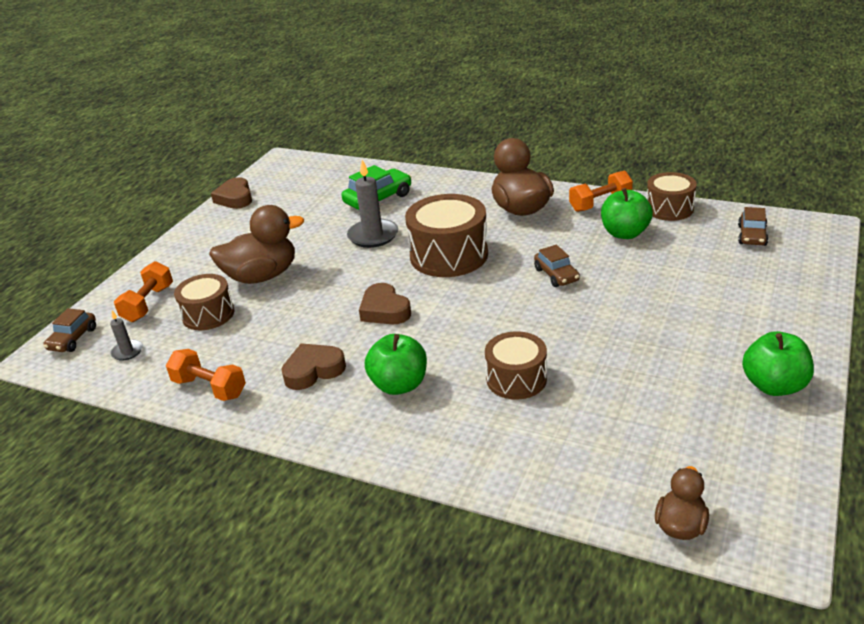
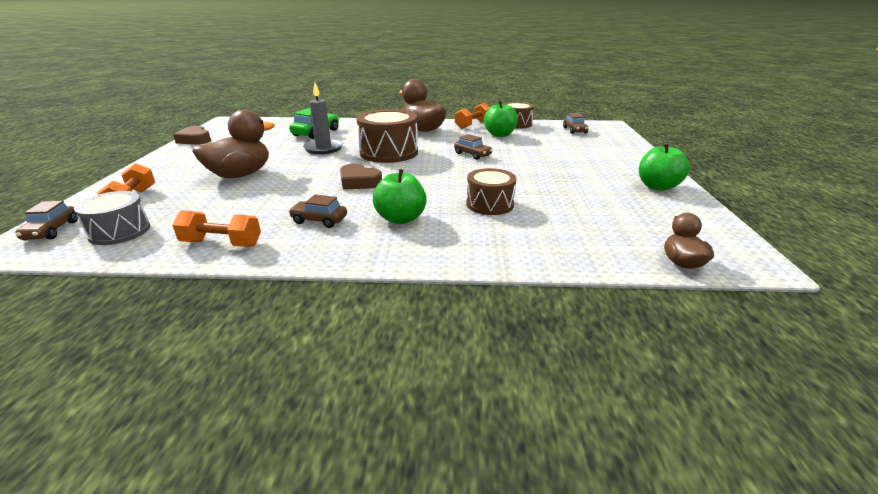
camera: 25 degrees left, 5 degrees down
(127, 351) = (119, 231): grey candle -> grey drum
(208, 314) = (199, 200): brown drum -> none
(313, 370) = (319, 220): brown heart -> brown car

